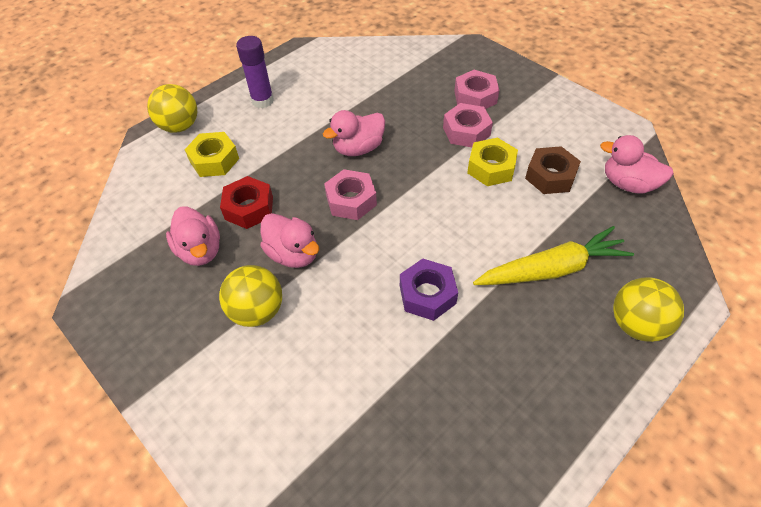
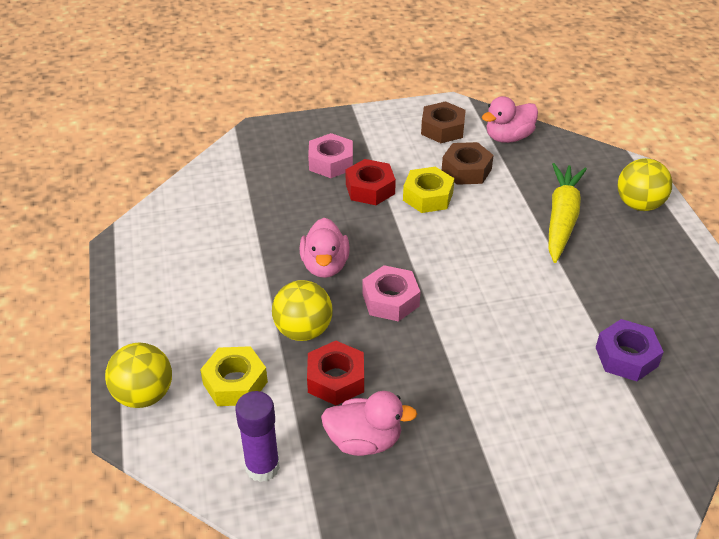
camera: 60 degrees left, 10 degrees down
(257, 311) = (477, 422): yellow ball -> yellow ball (303, 330)
(262, 101) = (176, 307): purple glue stick -> purple glue stick (262, 467)
(293, 254) = (426, 368): pink duck -> none
(427, 294) = (538, 299): purple nut -> purple nut (626, 357)
(466, 131) = (370, 189): pink nut -> red nut
(589, 137) = (442, 129): none -> brown nut

